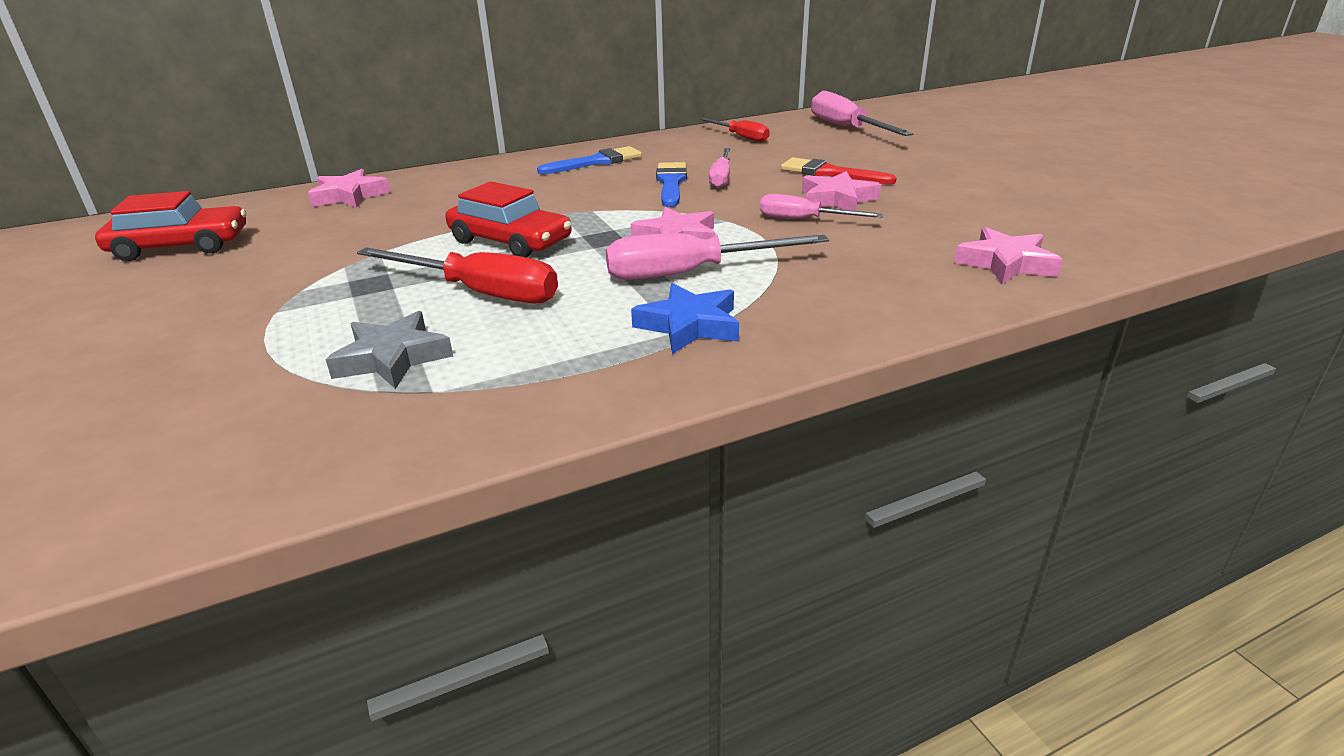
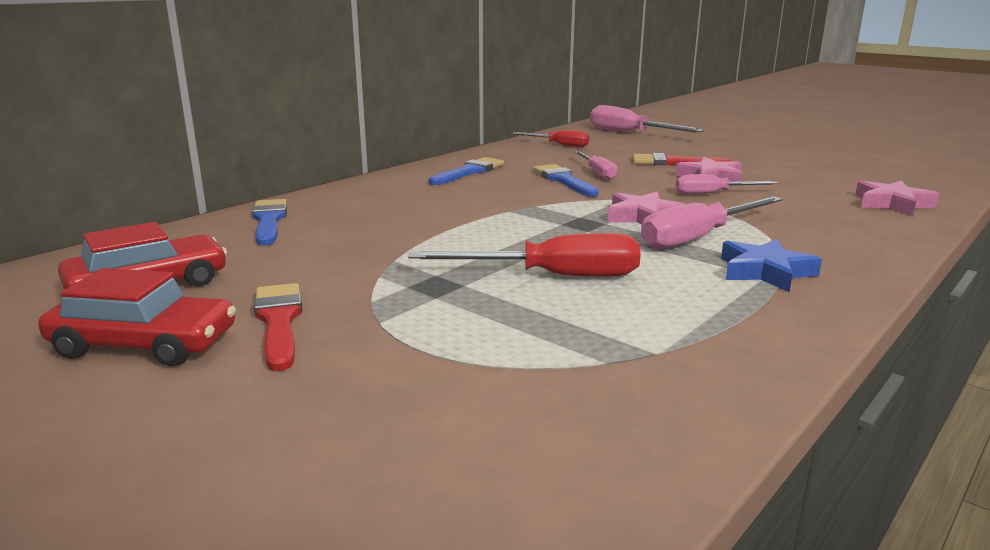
camera: 25 degrees left, 10 degrees down
(212, 296) = (279, 321): none -> red brush
(349, 196) = (269, 220): pink star -> blue brush
(392, 358) = (570, 336): grey star -> none
(510, 241) = (505, 236): red car -> red car (144, 344)

